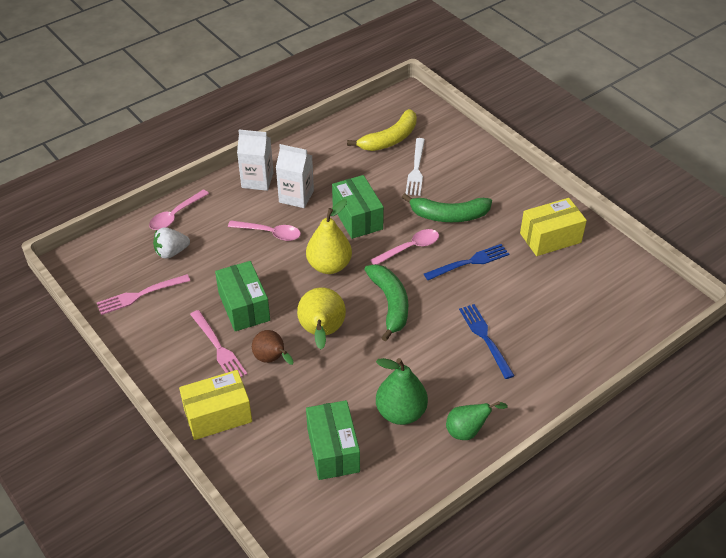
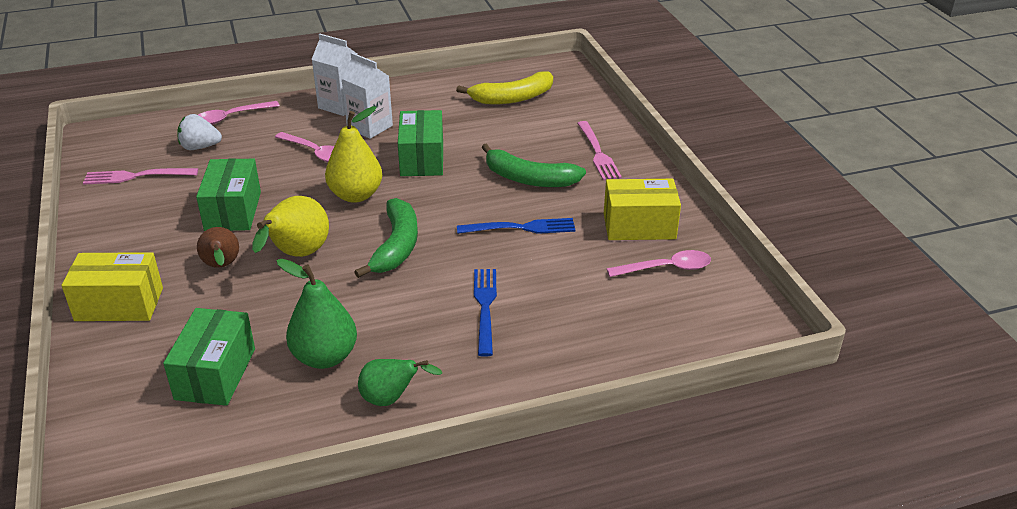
camera: 20 degrees right, 10 degrees down
(218, 347) = (174, 241): pink fork -> pink fork (598, 153)
(410, 248) = (460, 199): pink spoon -> pink spoon (666, 268)
(416, 169) = (522, 129): white fork -> none

